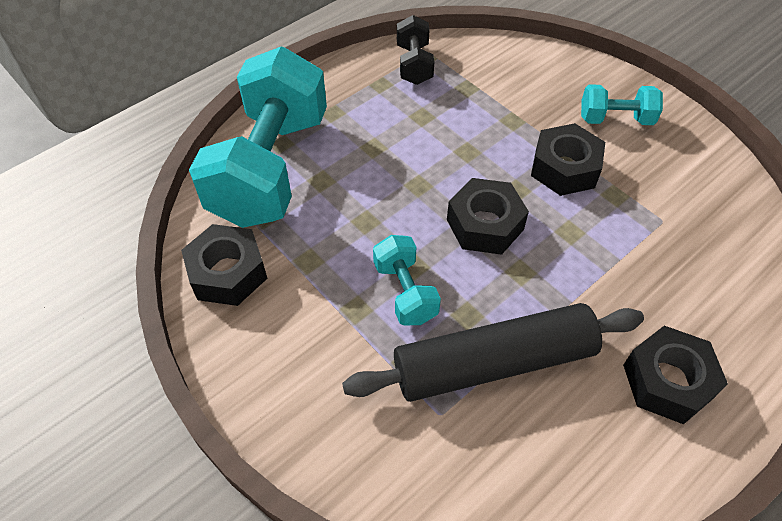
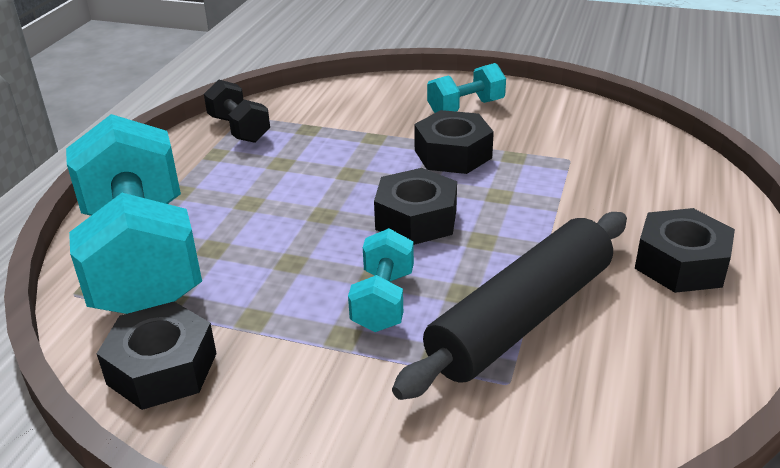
camera: 30 degrees left, 20 degrees down
(405, 292) = (383, 301): turquoise dumbbell -> turquoise dumbbell turned 60 degrees clockwise

